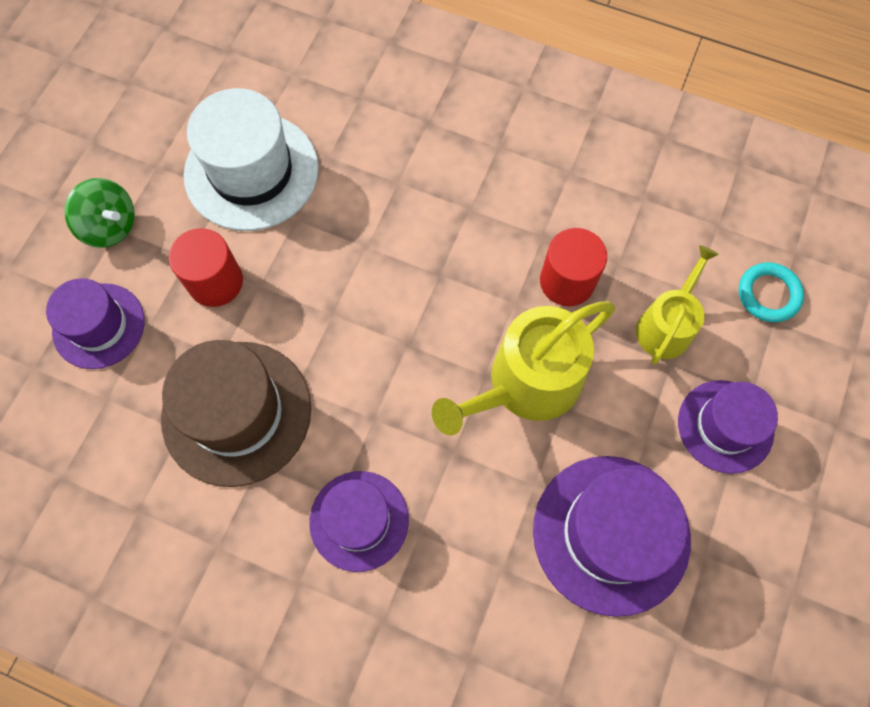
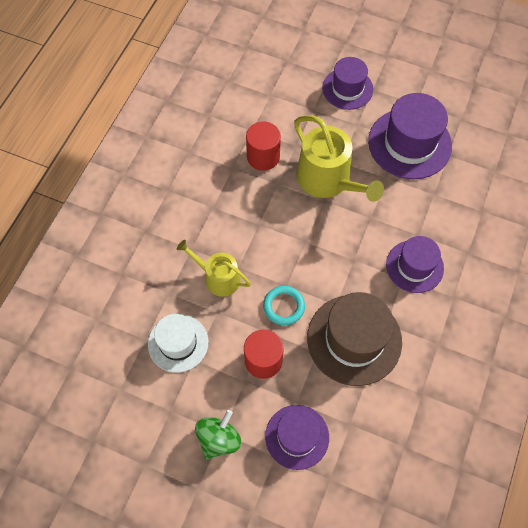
camera: 90 degrees left, 5 degrees down
(251, 171) = (178, 343): white hat -> white hat, size x0.64
(666, 325) = (290, 110): yellow watering can -> yellow watering can (218, 277)
(768, 294) = (271, 62): turquoise ring -> turquoise ring (284, 306)

